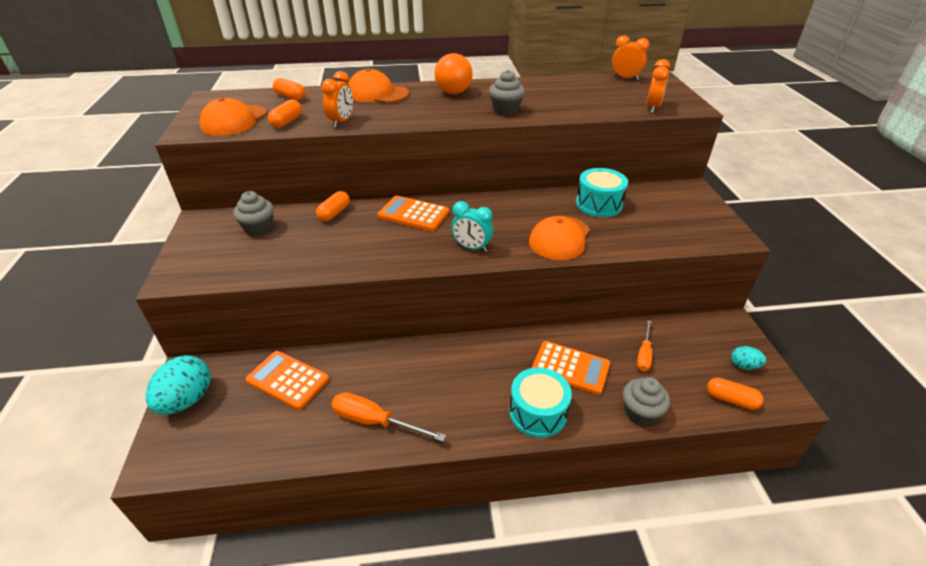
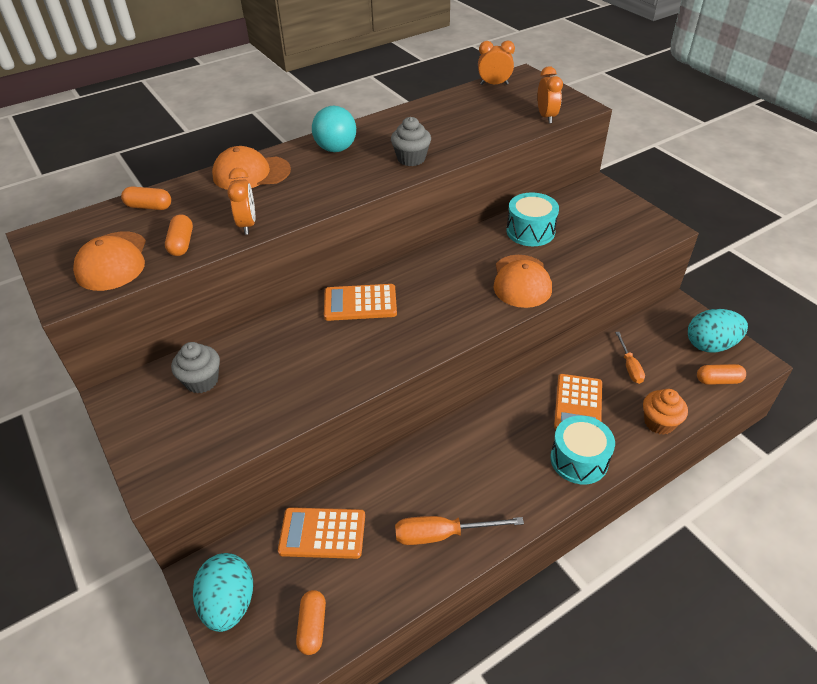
camera: 25 degrees left, 5 degrees up
(334, 213) = (273, 331): orange capsule -> orange capsule (312, 626)
(453, 92) = (336, 149): orange ball -> turquoise ball
(471, 248) = (448, 321): turquoise clock -> none
(570, 367) = (578, 405): orange calculator -> orange calculator turned 105 degrees clockwise
(640, 413) = (659, 422): grey cupcake -> orange cupcake
(743, 365) = (710, 345): turquoise egg -> turquoise egg, size x1.97

